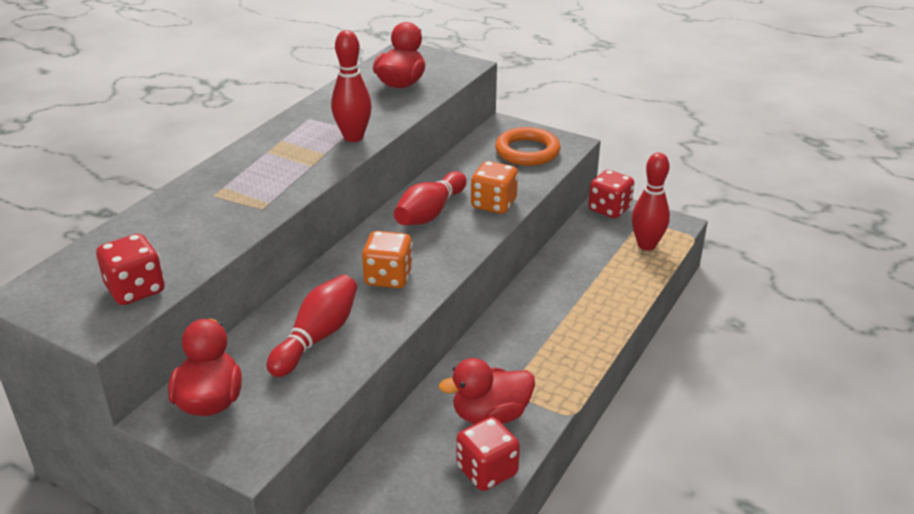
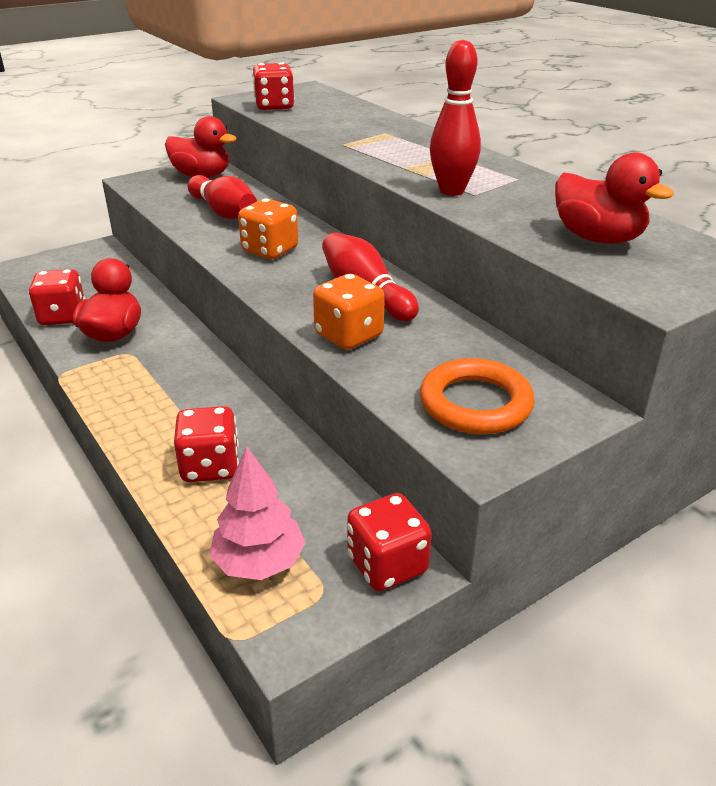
camera: 115 degrees right, 0 degrees up
(598, 288) = (210, 466): none -> red dice
(646, 245) = (259, 562): red bowling pin -> pink tree

